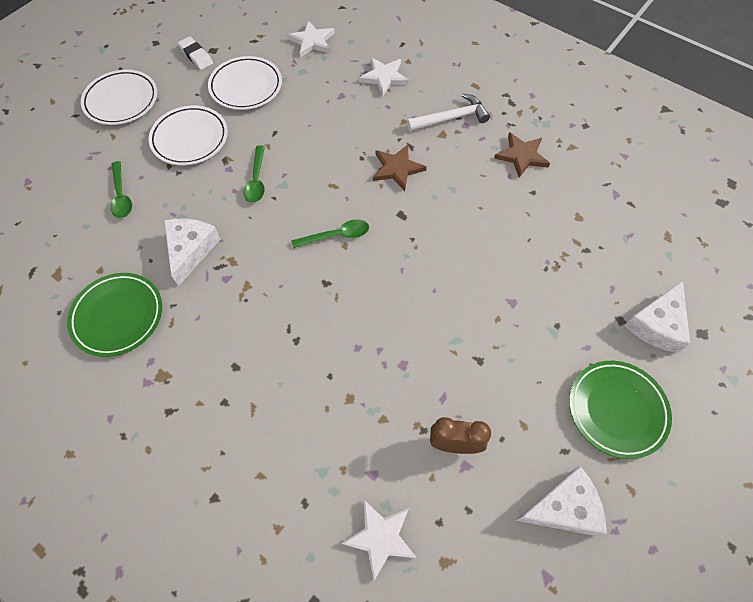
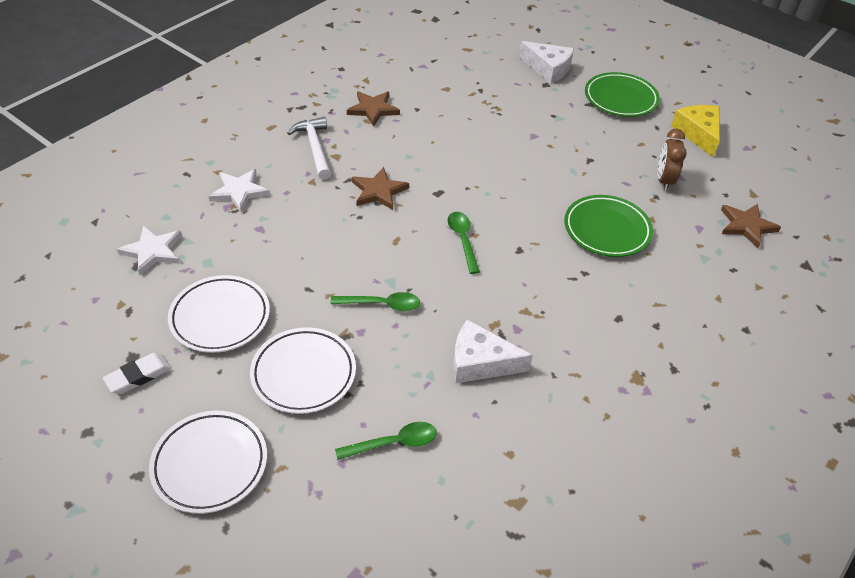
camera: 90 degrees left, 15 degrees down
(118, 316) = (572, 426): green plate -> green plate (606, 230)
(380, 537) = (746, 226): white star -> brown star
(563, 507) = (698, 134): white cheese -> yellow cheese

